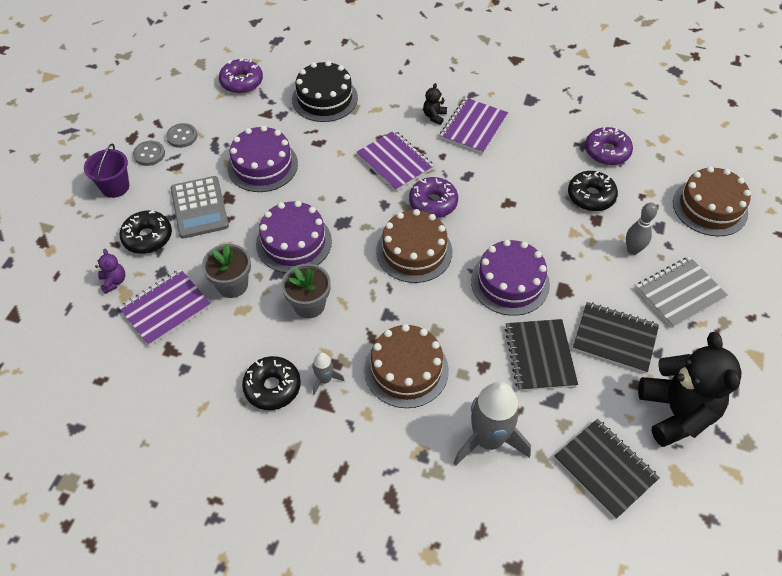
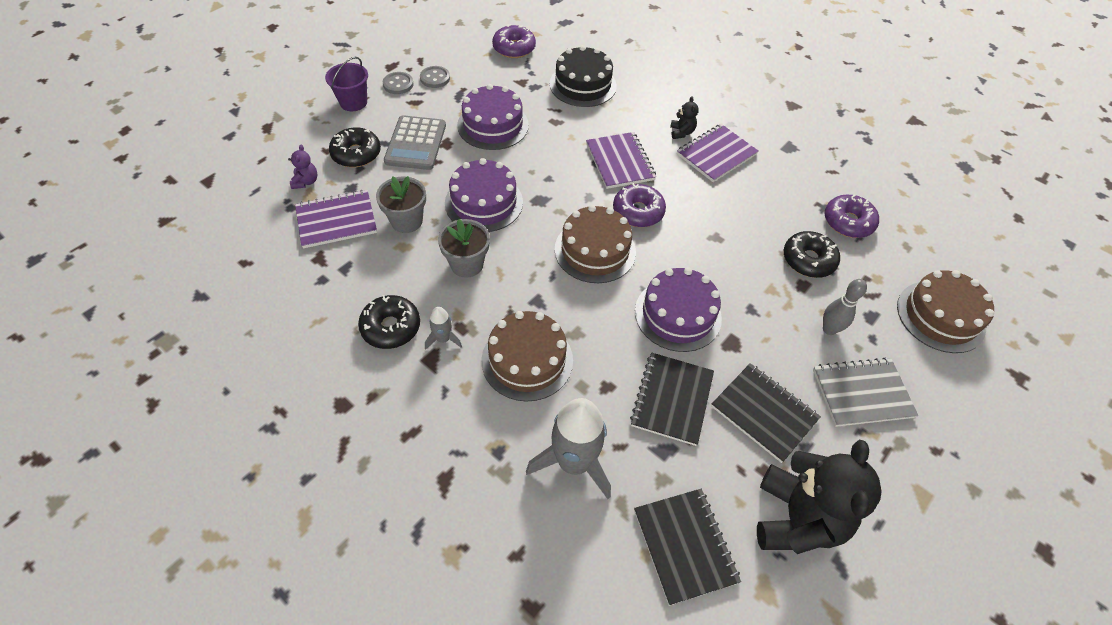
camera: 20 degrees right, 0 degrees up
(434, 116) = (681, 132): black teddy bear -> black teddy bear turned 135 degrees clockwise

